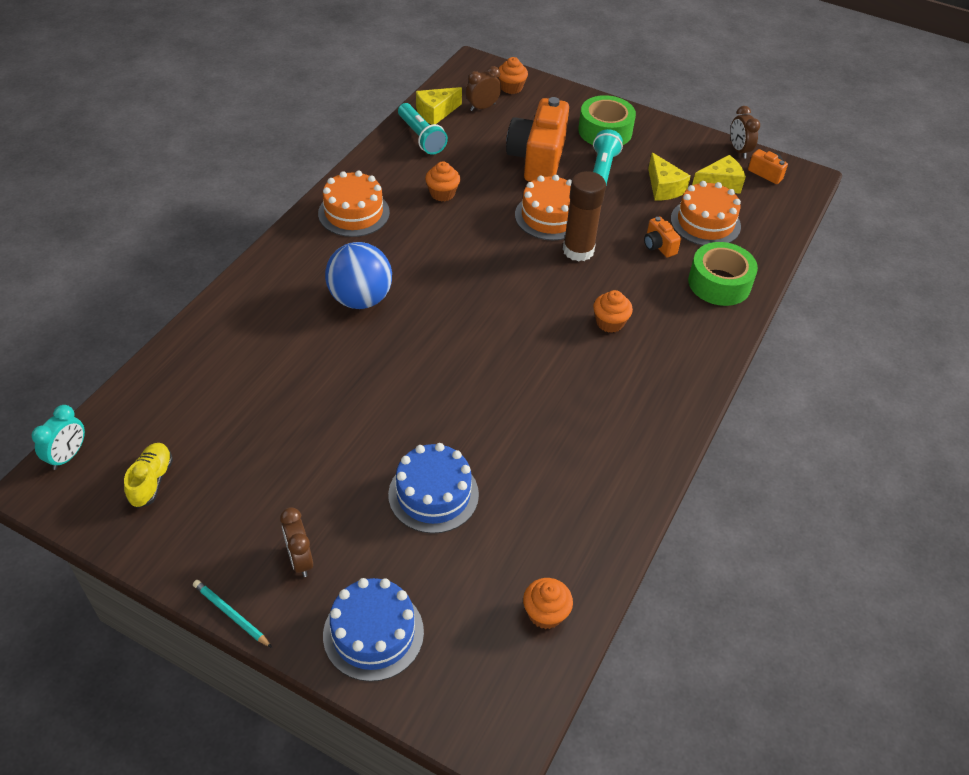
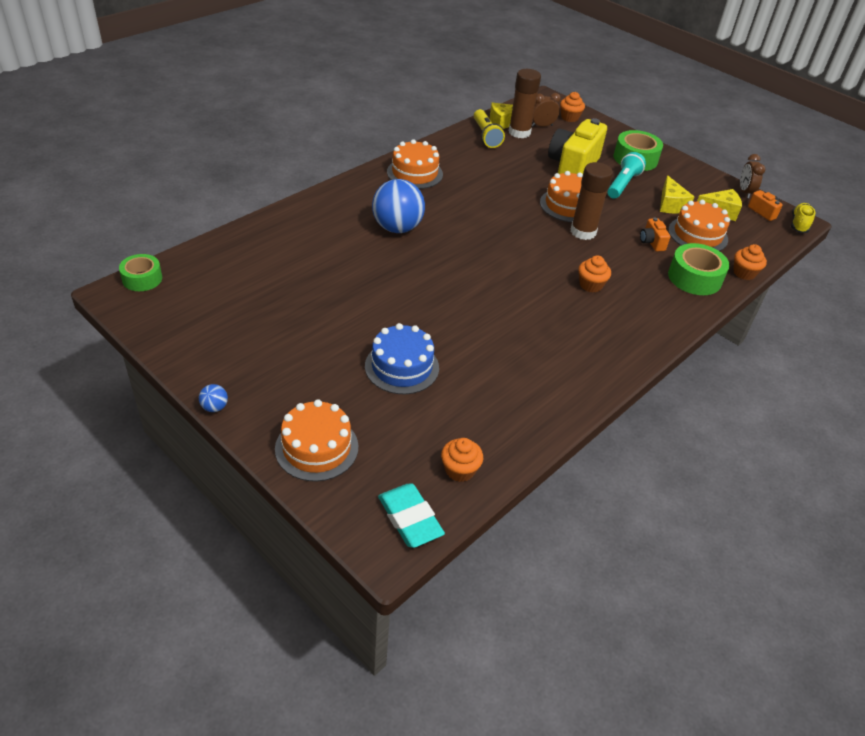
camera: 15 degrees right, 5 degrees down
(68, 456) = (142, 279): turquoise clock -> green tape
(151, 481) = (194, 308): yellow shoe -> yellow shoe (799, 224)
(231, 614) = (214, 407): turquoise pencil -> blue ball
(300, 560) = (281, 385): brown clock -> none
(373, 633) = (316, 448): blue cake -> orange cake
(421, 137) = (486, 136): turquoise flashlight -> yellow flashlight
(442, 193) = (488, 174): orange cupcake -> orange cupcake (744, 273)
(459, 123) = (519, 132): none -> brown glue stick
(512, 694) = (410, 519): none -> turquoise eraser
(537, 159) = (573, 167): orange camera -> yellow camera

